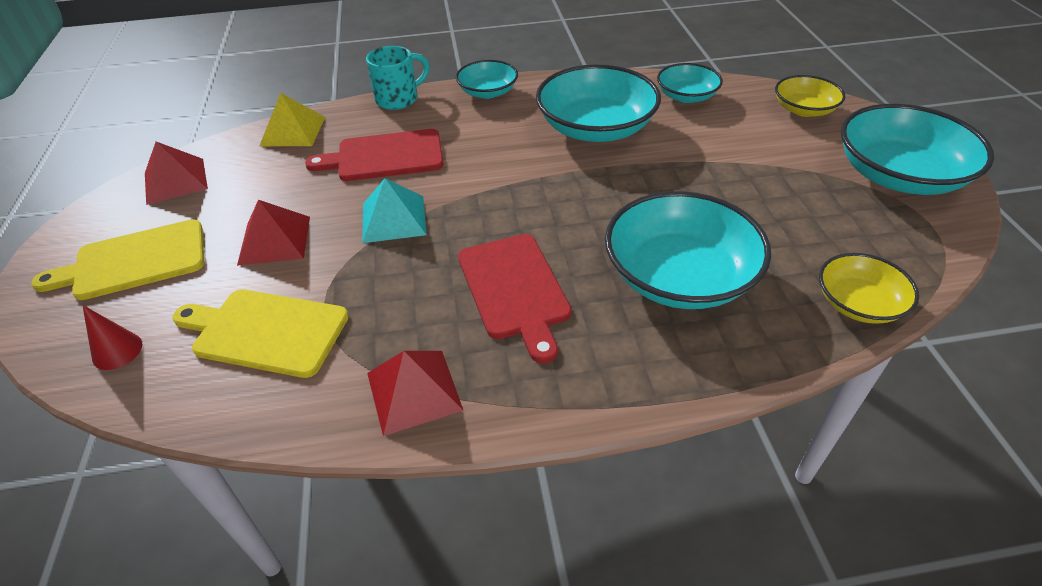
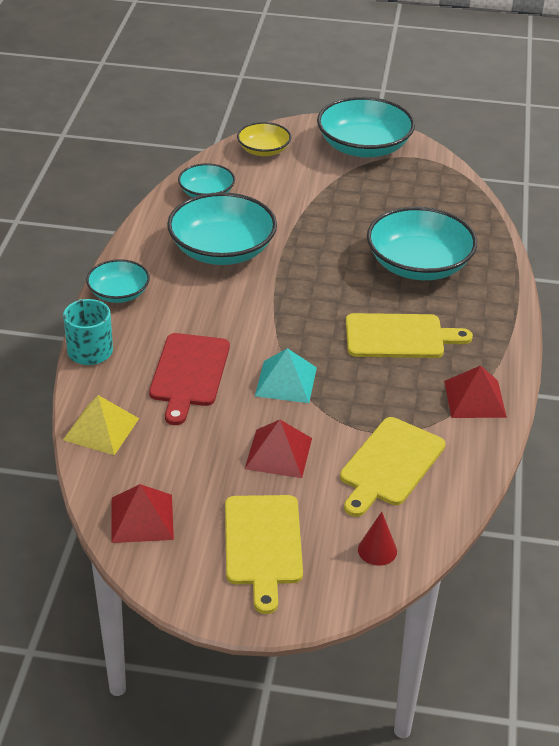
camera: 75 degrees left, 5 degrees down
(515, 290) = (399, 336): red cutting board -> yellow cutting board
(858, 303) = (471, 210): yellow bowl -> none

